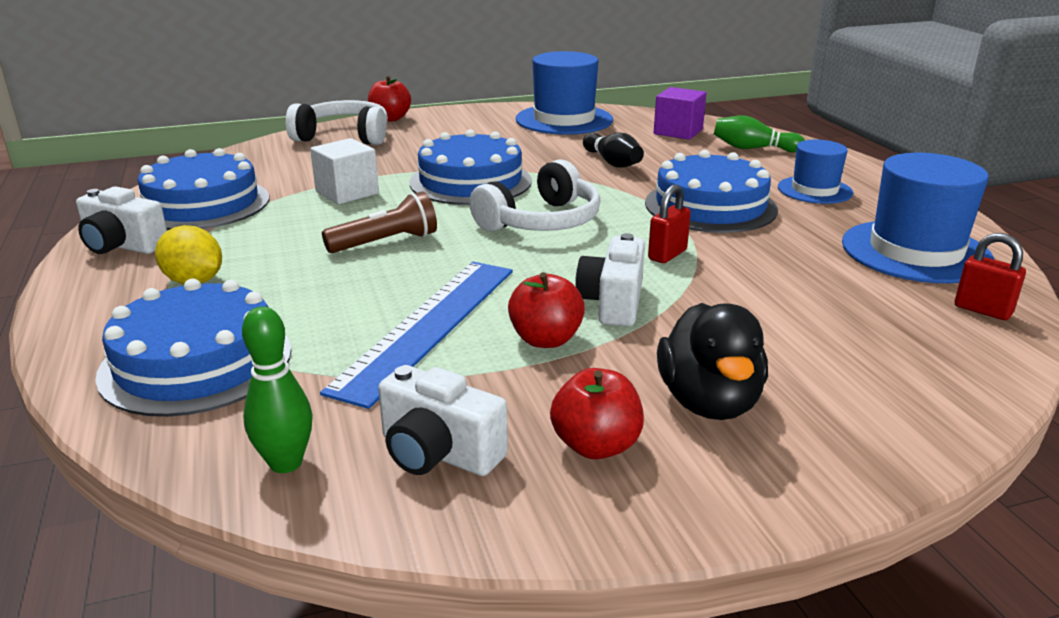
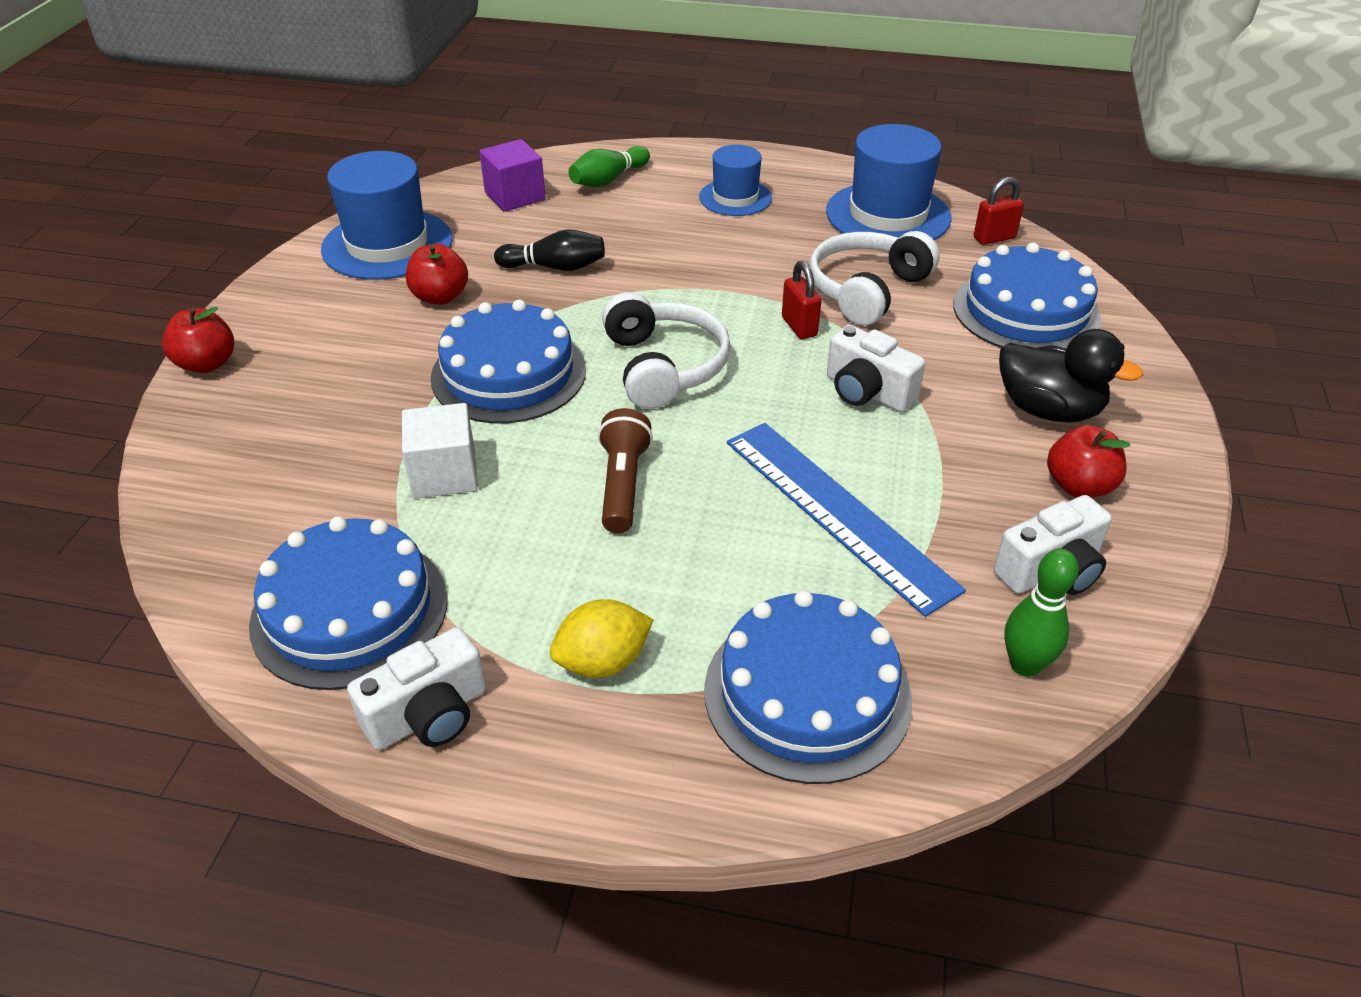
camera: 60 degrees left, 15 degrees up
(344, 136) = (230, 423): white headphones -> white headphones (866, 290)
(545, 339) = (907, 452): red apple -> red apple (440, 297)
(710, 206) = (718, 261): blue cake -> blue cake (1026, 311)

